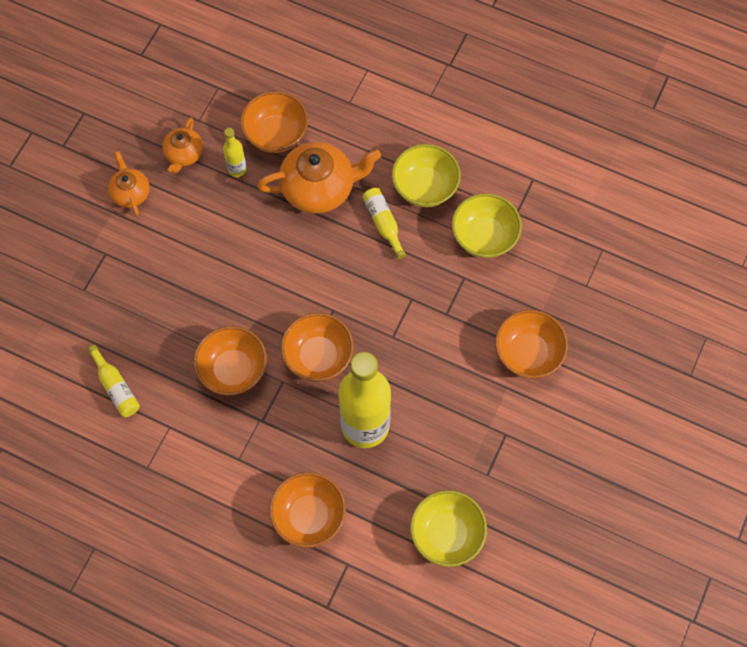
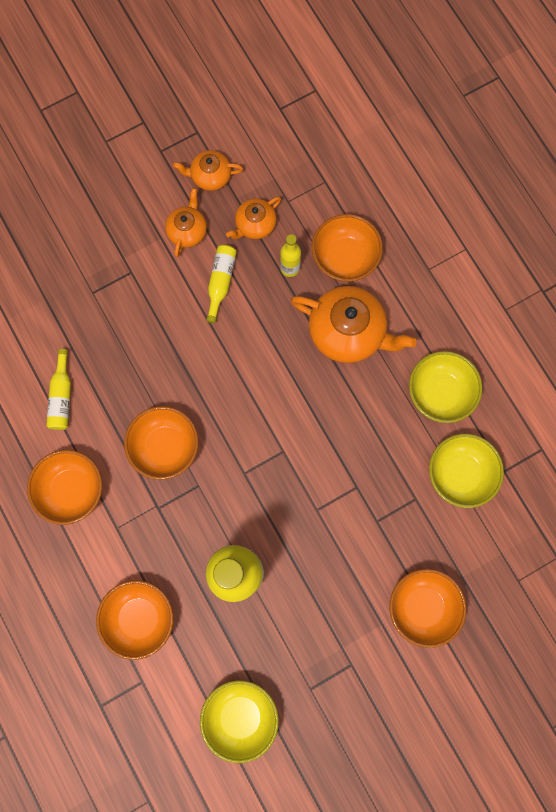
camera: 35 degrees right, 10 degrees up
(119, 140) = (210, 176): none -> orange teapot
(318, 356) = (242, 484): orange bowl -> orange bowl (71, 489)
(383, 223) = (380, 401): yellow bottle -> yellow bottle (220, 282)

